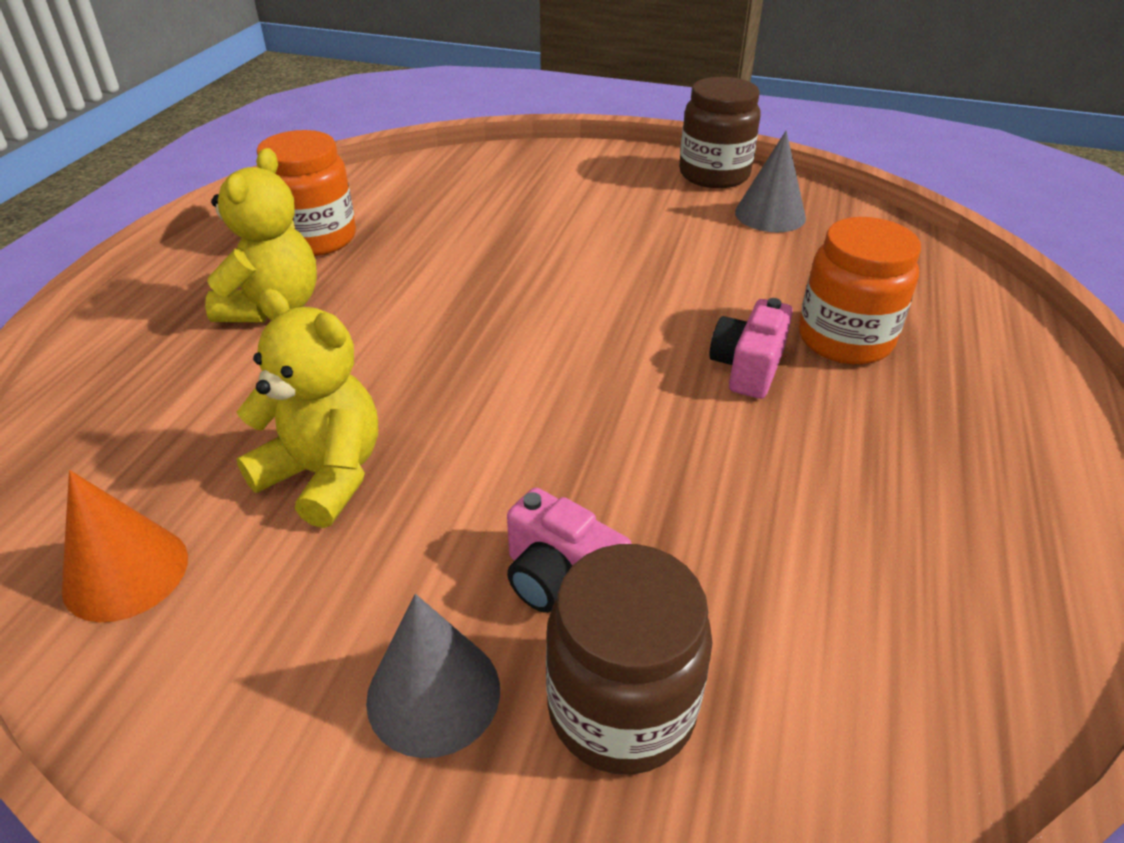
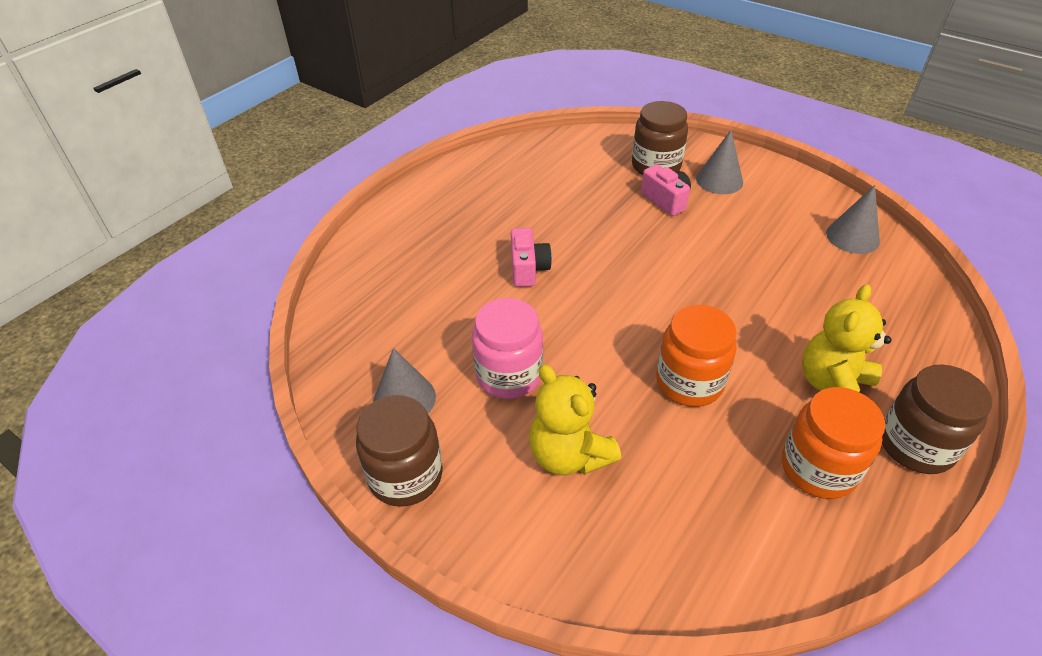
camera: 160 degrees left, 5 degrees up
(126, 572) = (852, 237): orange cone -> grey cone
(195, 272) = (915, 445): none -> brown jar
(324, 475) = (771, 259): yellow teddy bear -> yellow teddy bear (569, 455)
(677, 249) = (509, 375): none -> pink jar
(747, 368) = (528, 269): pink camera -> pink camera turned 45 degrees counterclockwise
(844, 339) = (458, 274): orange jar -> orange jar (689, 382)

